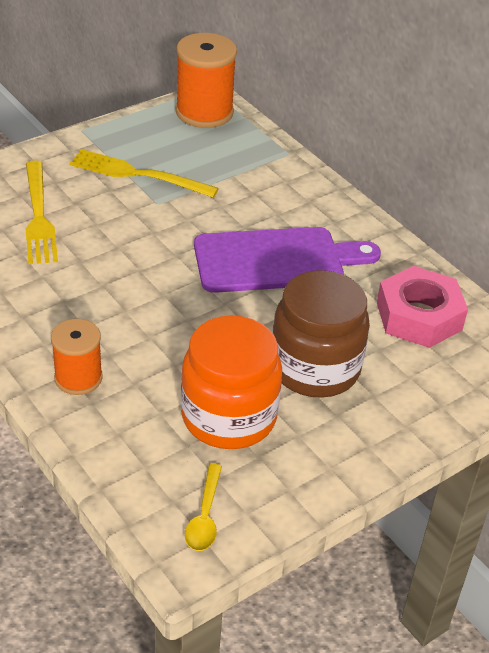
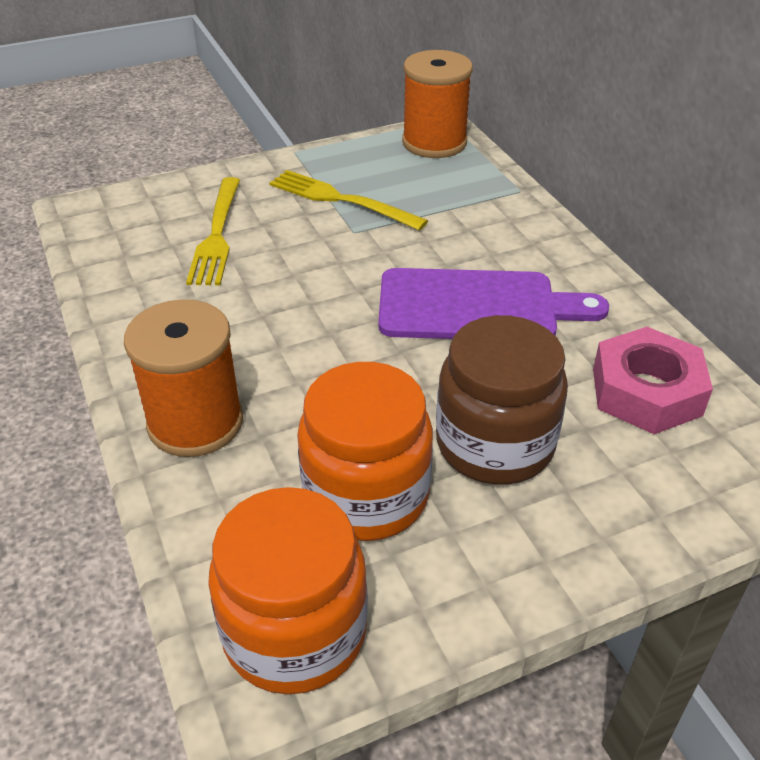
camera: 15 degrees right, 0 degrees up
(78, 378) = (195, 422): orange spool -> orange spool, size x1.61
(204, 516) = (295, 632): yellow spoon -> orange jar

